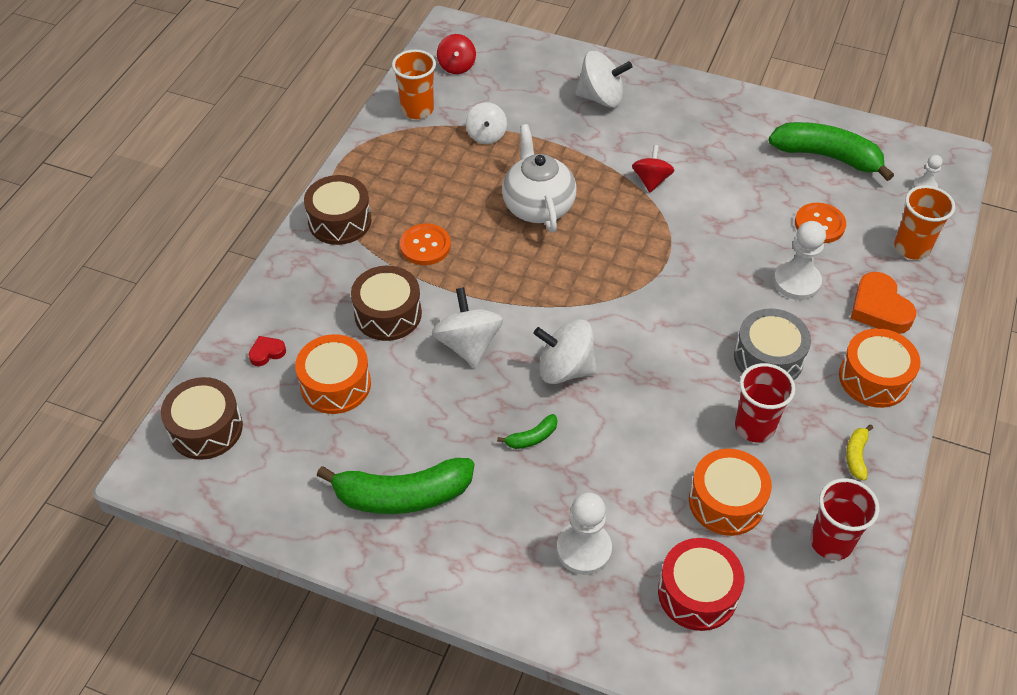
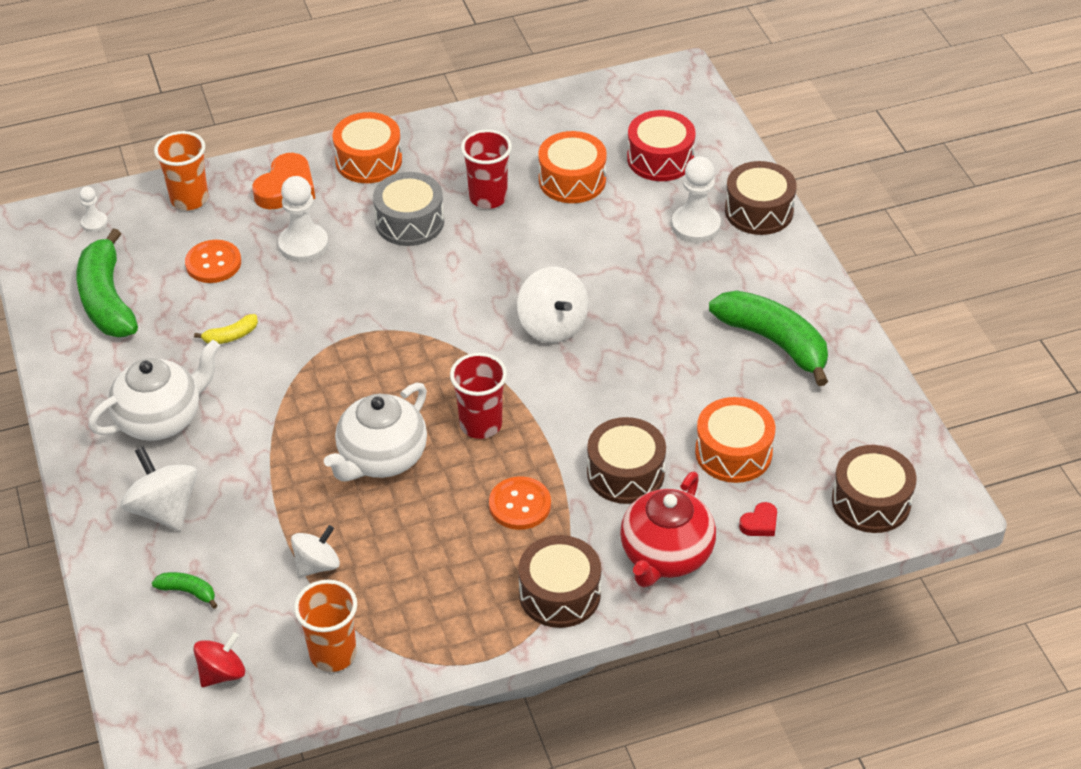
camera: 130 degrees left, 5 degrees down
(267, 353) = (760, 523): red heart -> red heart turned 60 degrees counterclockwise
(304, 287) = (665, 555): none -> red teapot
(468, 344) = (596, 399): white spinning top -> none
(532, 437) = (639, 305): green banana -> green banana (188, 592)
(556, 615) = (759, 211): none -> brown drum
(651, 180) = (262, 399): red spinning top -> none
(681, 130) = (161, 419): none -> white teapot
(831, 542) = (546, 120): red cup -> red cup (480, 424)
(856, 456) = (456, 139): yellow banana -> yellow banana (231, 336)

